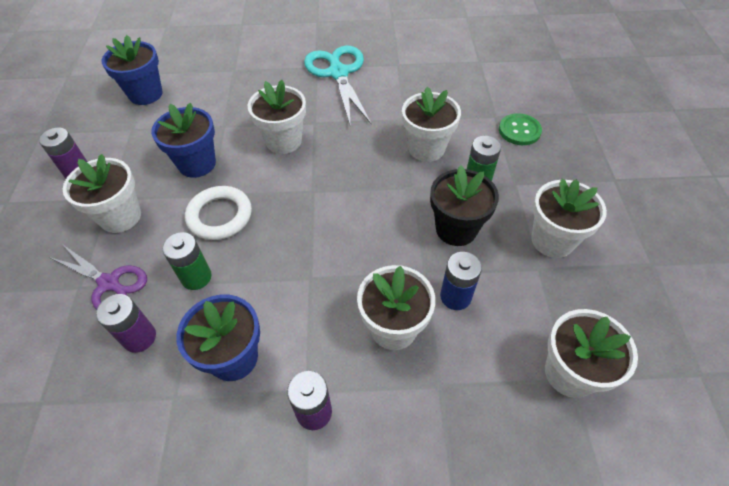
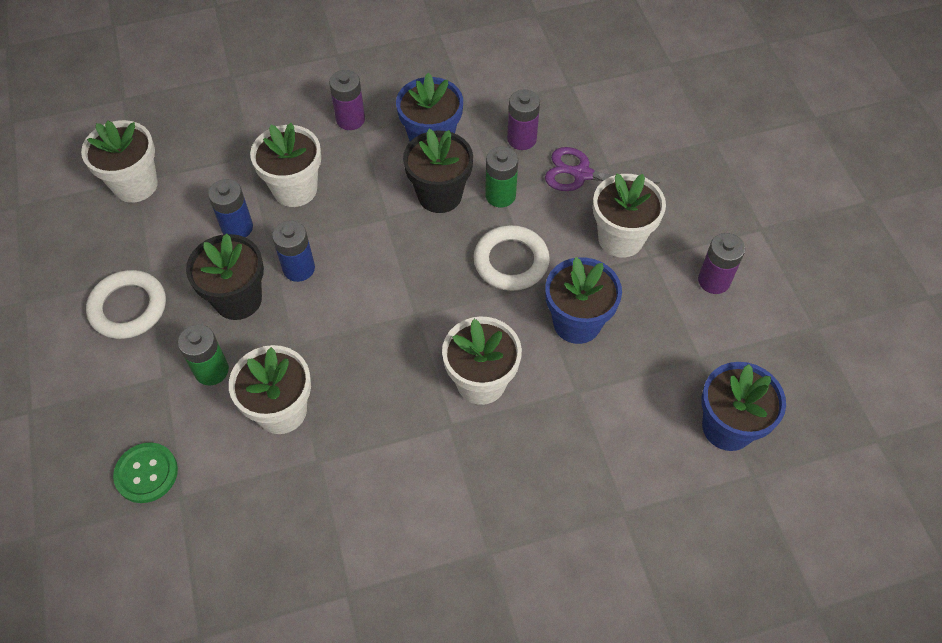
camera: 165 degrees right, 5 degrees up
(252, 290) = (439, 195): none -> black flower pot
(338, 73) = (446, 545): turquoise scissors -> none
(401, 245) = (299, 268): none -> blue battery
(552, 240) = (128, 308): white flower pot -> white ring

